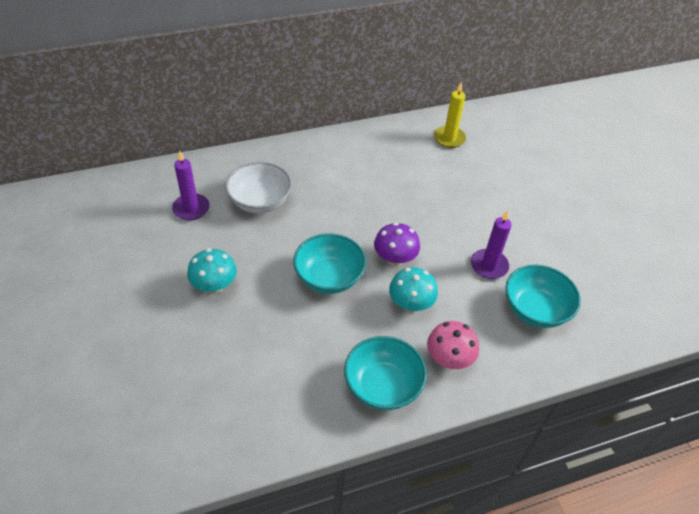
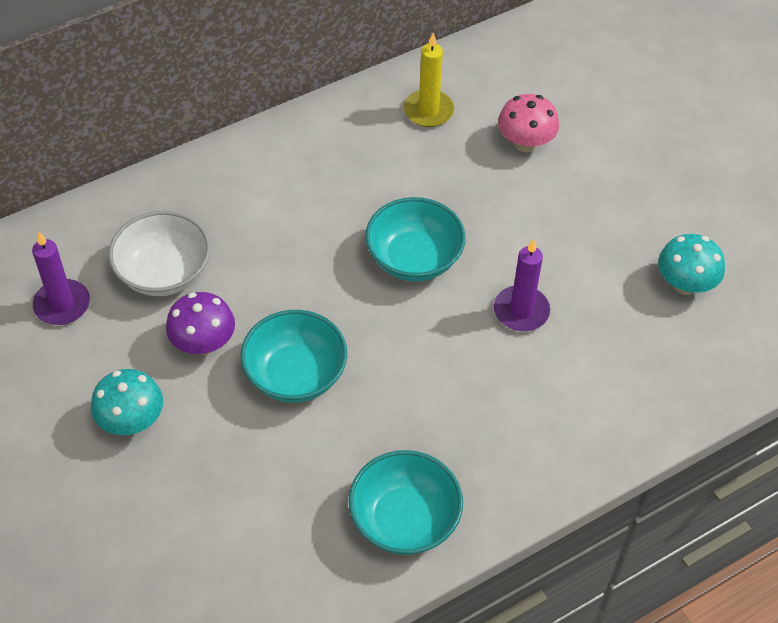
camera: 10 degrees left, 5 degrees up
(394, 259) = (384, 327): purple mushroom -> purple mushroom (203, 343)
(410, 304) = (420, 393): turquoise mushroom -> turquoise mushroom (685, 284)
(449, 359) = (488, 462): pink mushroom -> pink mushroom (525, 143)
(535, 310) = (596, 366): turquoise bowl -> turquoise bowl (414, 259)

